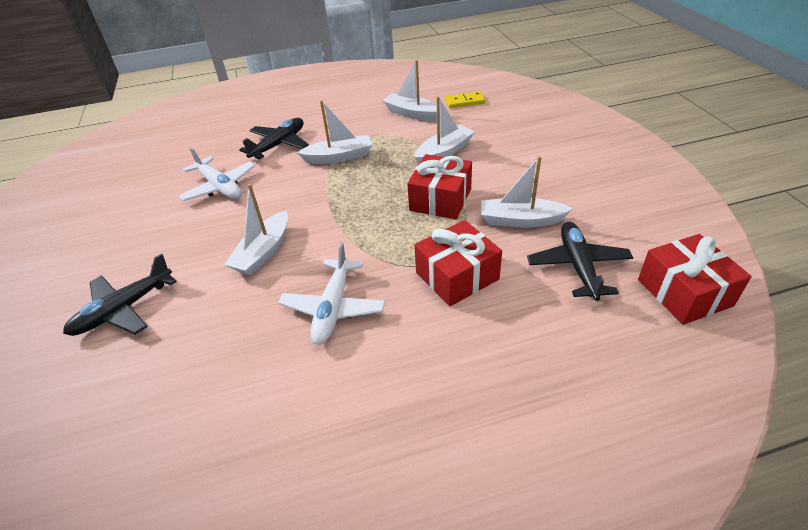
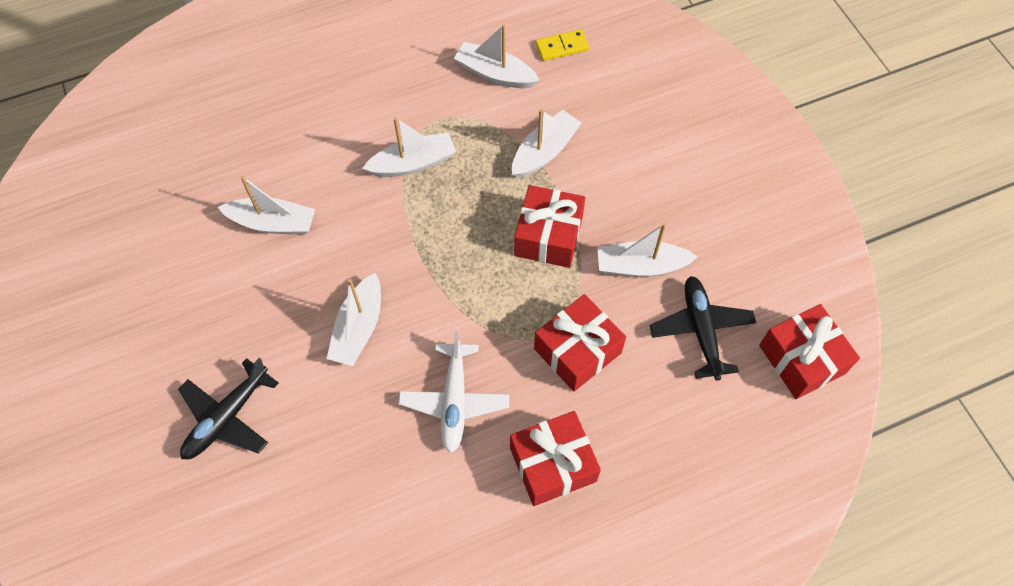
camera: 10 degrees left, 20 degrees up
(220, 187) = (273, 223): white plane -> white boat
(279, 145) = (328, 141): black plane -> none
(420, 366) = (553, 464): none -> red gift

